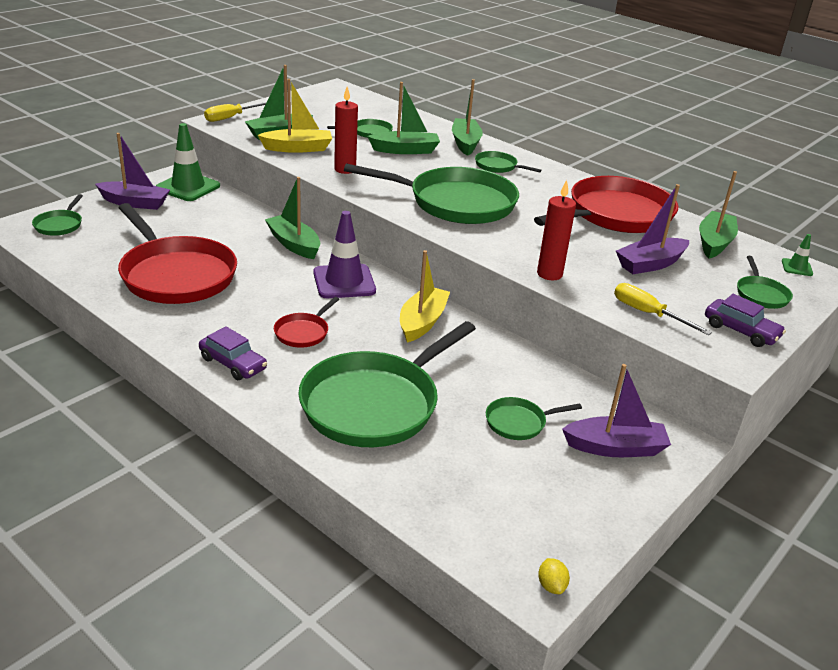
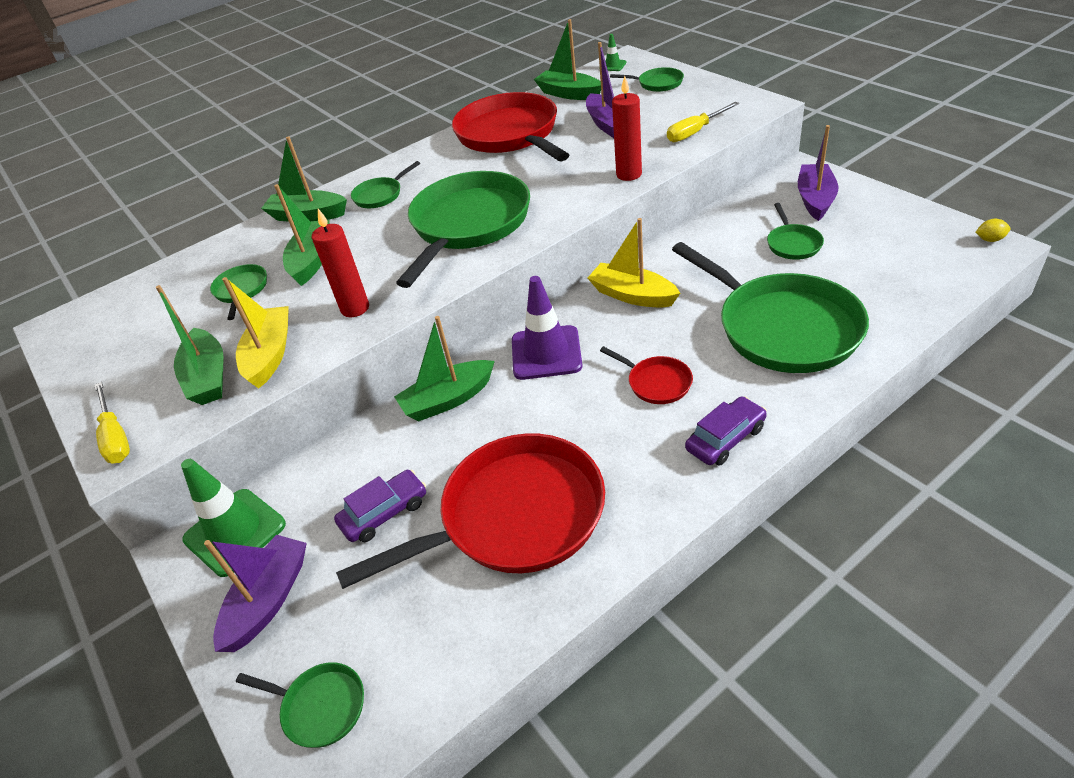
camera: 70 degrees left, 10 degrees up
(740, 331) = (716, 97): purple car -> purple car (384, 513)

